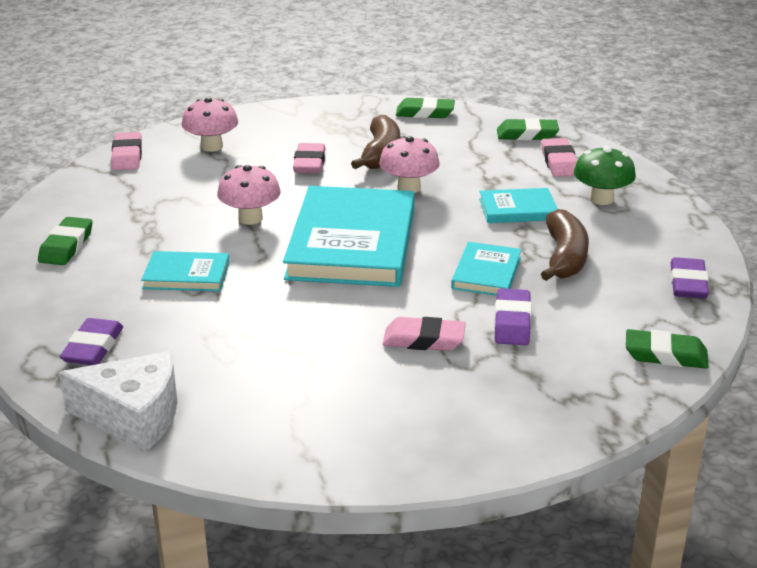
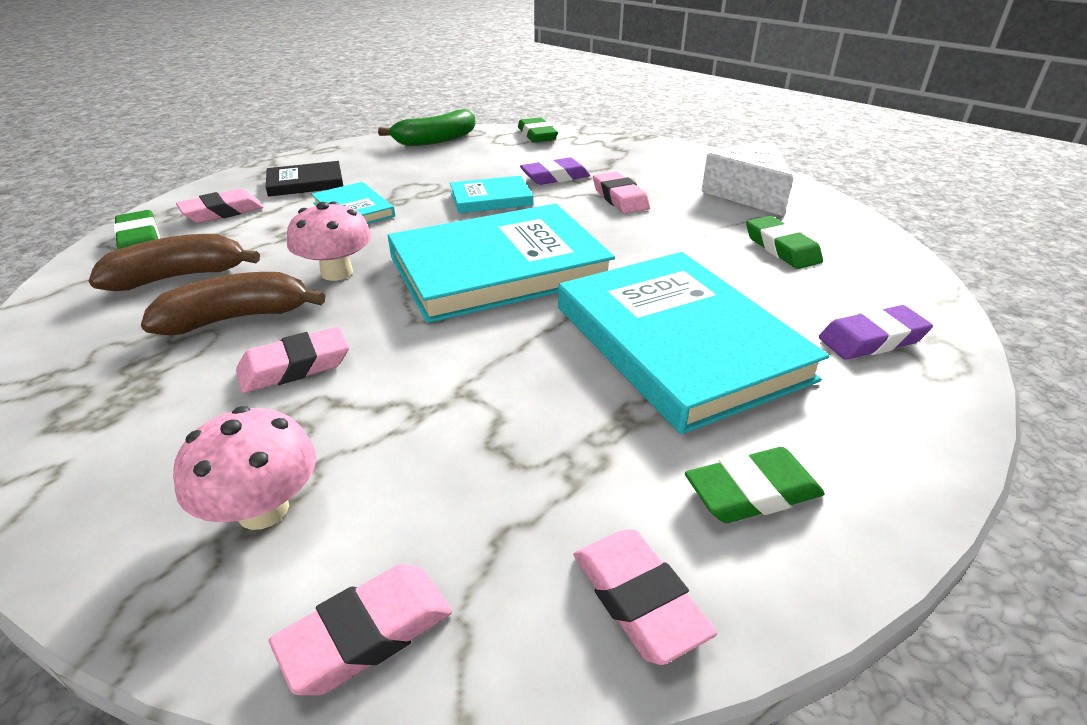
camera: 120 degrees left, 5 degrees up
(65, 203) = (638, 599): none -> pink eraser
(133, 417) = (896, 273): white cheese -> white cheese (748, 193)
(186, 275) = (679, 342): turquoise book -> turquoise book, size x2.09
(250, 218) = (503, 352): pink mushroom -> none
(425, 113) = (56, 326): green eraser -> green eraser (781, 248)
(564, 257) = (433, 178): brown banana -> brown banana (179, 277)
(601, 199) = (305, 182): green mushroom -> black book
(688, 283) = (435, 140): purple eraser -> green banana

